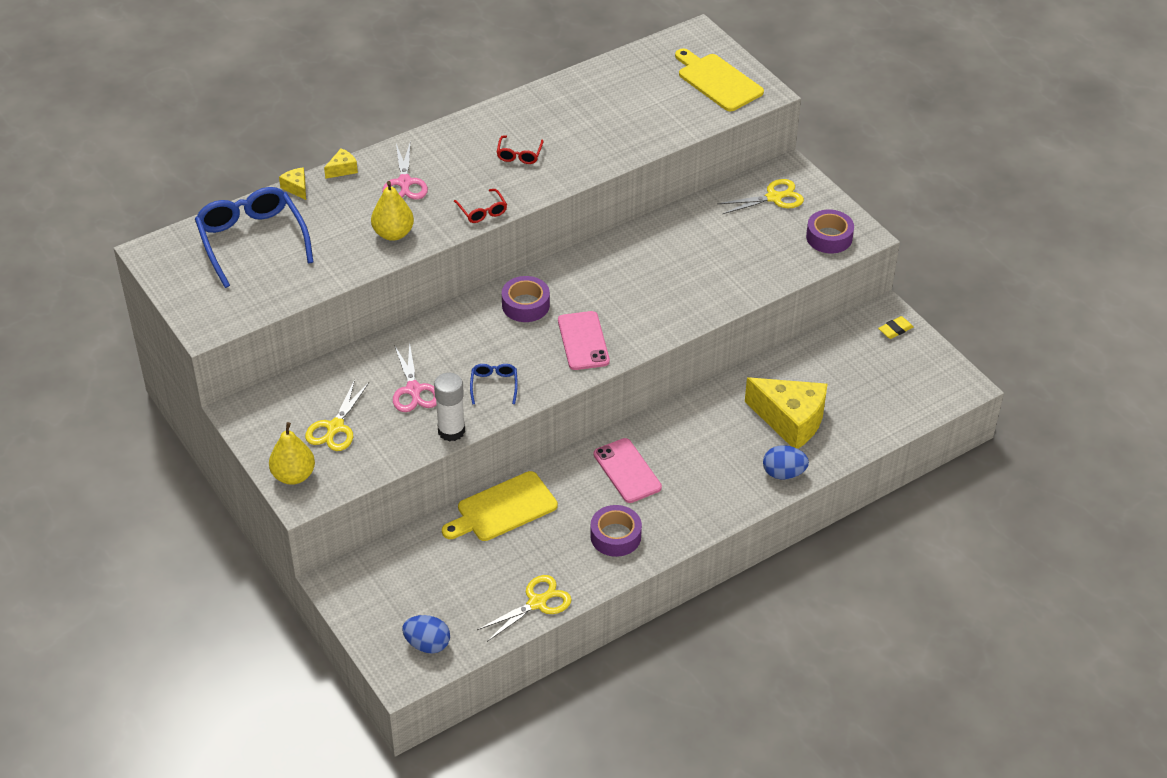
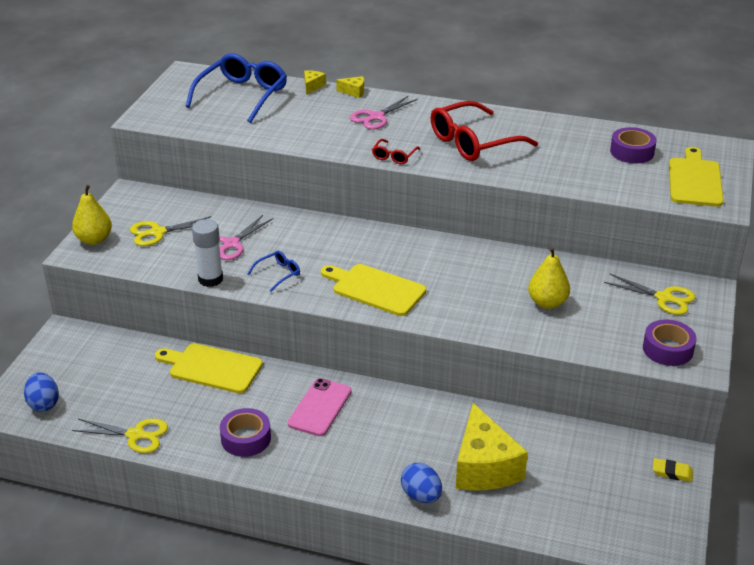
camera: 50 degrees right, 10 degrees down
(393, 233) = (321, 136): yellow pear -> yellow pear (547, 303)
(519, 155) = (473, 142): red glasses -> red glasses, size x2.19
(525, 305) = (376, 246): purple tape -> purple tape (632, 152)
(583, 341) = (375, 289): pink phone -> yellow cutting board

